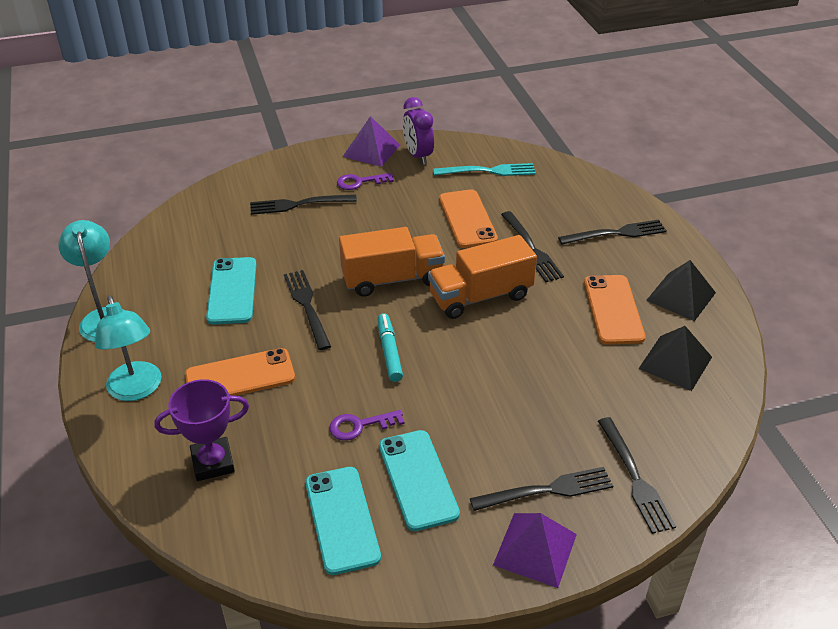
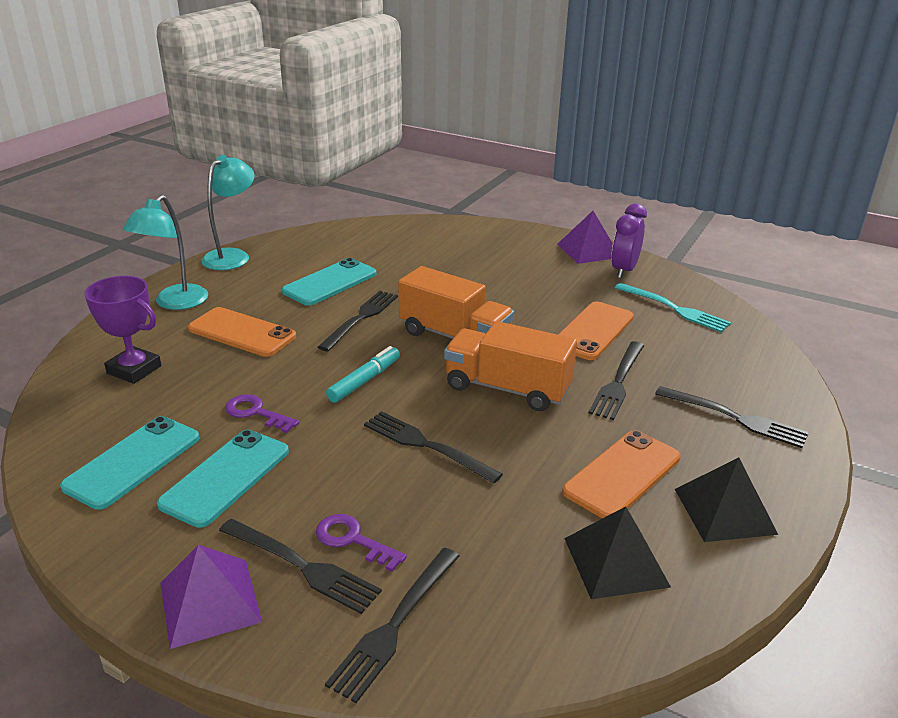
camera: 45 degrees right, 10 degrees down
(298, 204) = (468, 257): black fork -> black fork (425, 445)
(360, 182) = (542, 265): purple key -> purple key (353, 540)

